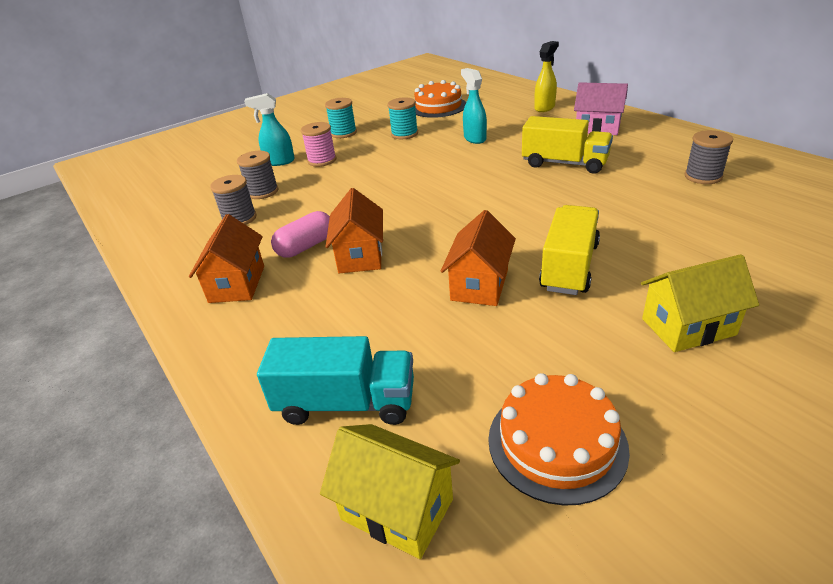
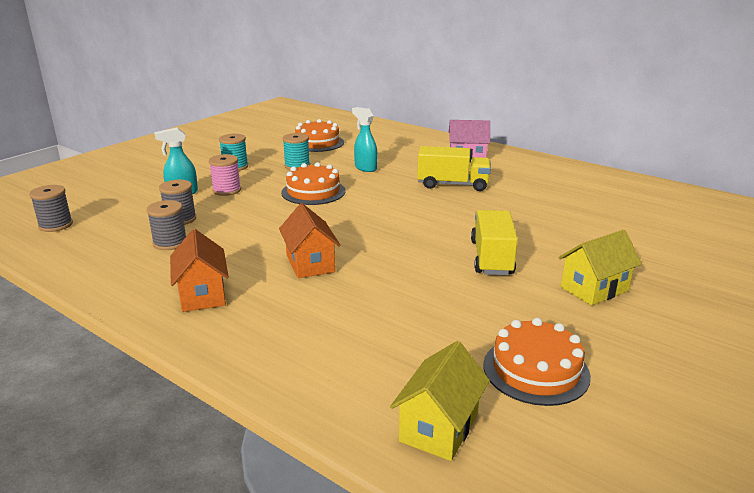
camera: 20 degrees left, 10 degrees down
(306, 246) = (253, 260): pink capsule -> none
(346, 403) = (359, 368): turquoise truck -> none
(397, 509) = (439, 427): yellow house -> yellow house turned 75 degrees counterclockwise
(406, 166) = (313, 192): none -> orange cake
(479, 285) = (426, 276): orange house -> none
(544, 108) = (415, 142): yellow spray bottle -> none
(703, 176) = (563, 190): grey spool -> grey spool (55, 225)

